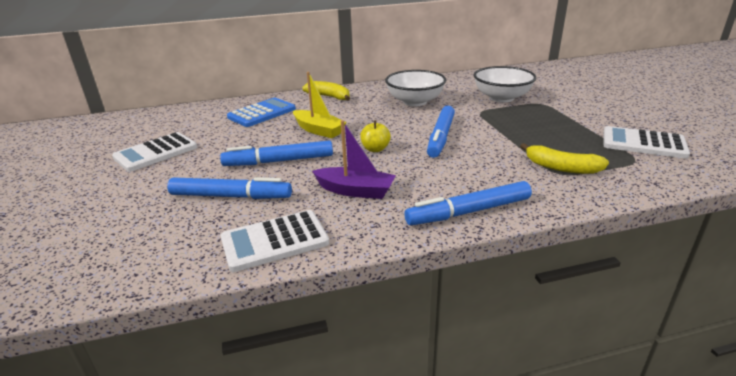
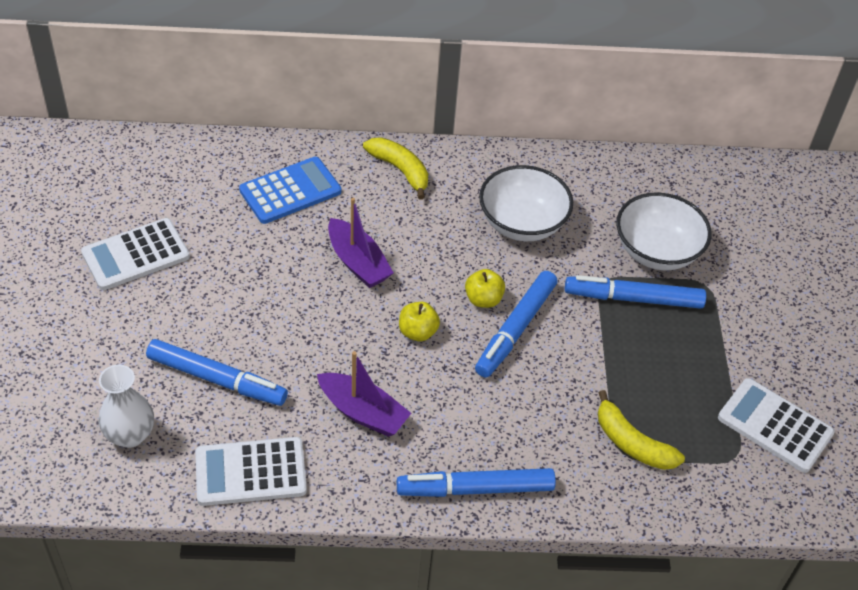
camera: 10 degrees right, 20 degrees up
(158, 241) = (130, 435): none -> white vase
(279, 161) = (287, 322): blue marker -> blue marker (633, 298)
(318, 130) = (358, 262): yellow boat -> purple boat
(411, 130) = (483, 299): none -> yellow apple

